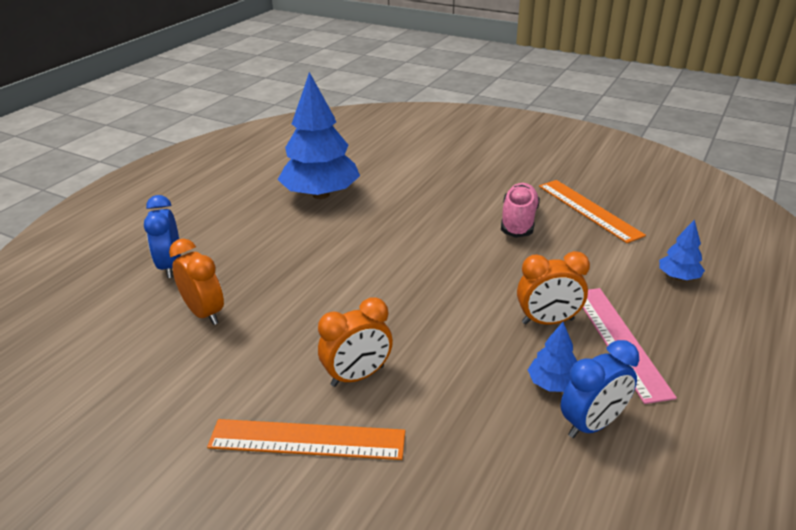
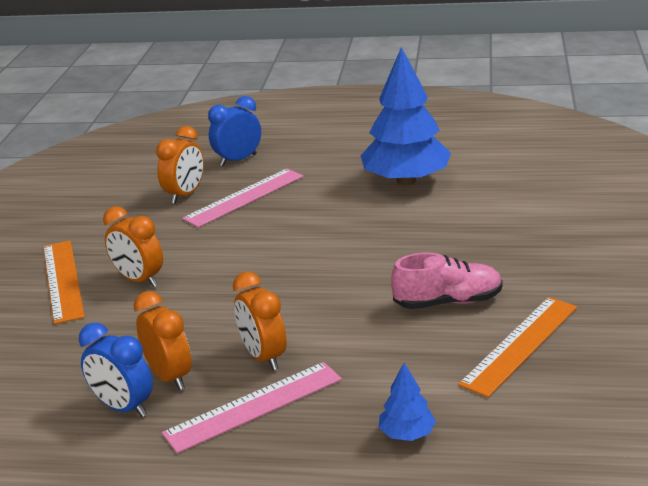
camera: 70 degrees right, 5 degrees down
(255, 277) = (244, 197): none -> pink ruler
(552, 383) = (169, 376): blue tree -> orange clock

